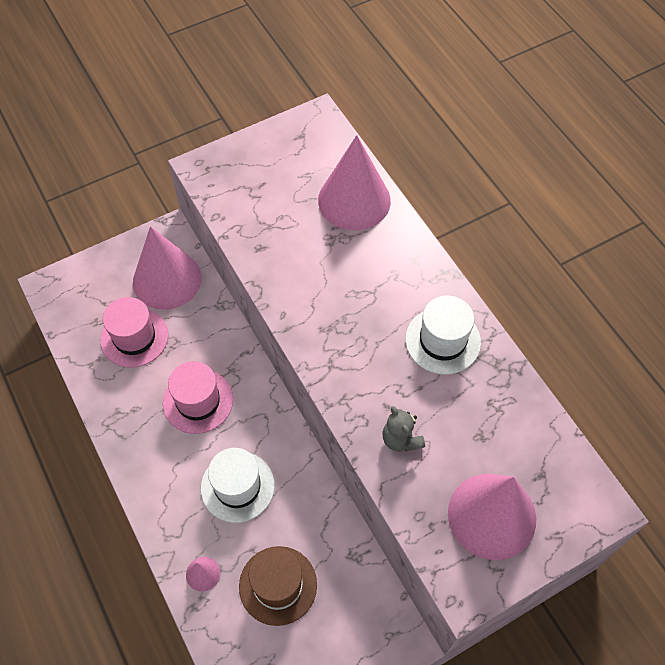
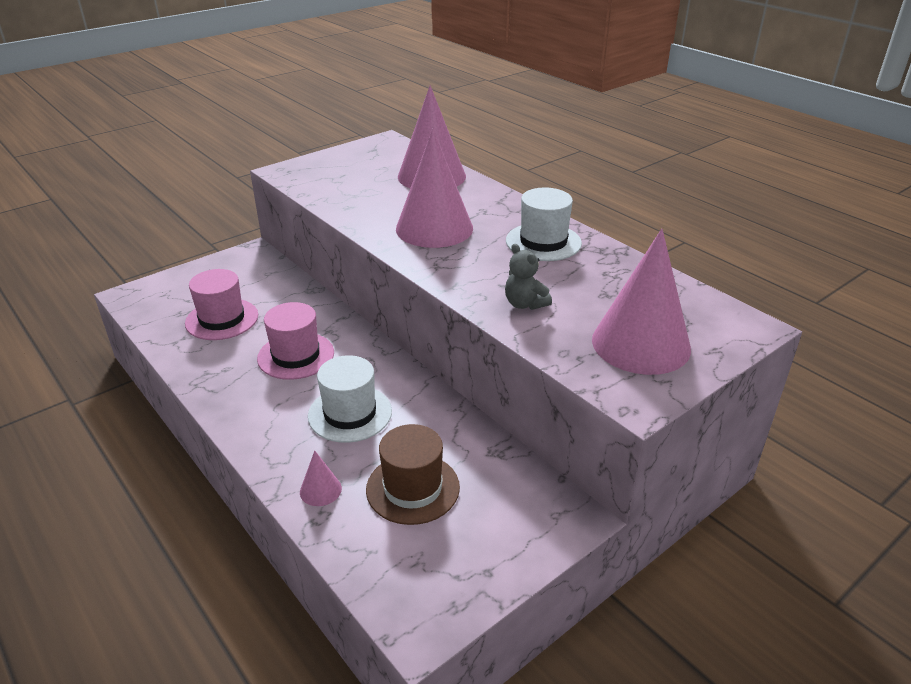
camera: 10 degrees left, 25 degrees down
(167, 279) = (253, 279): pink cone -> pink cone (434, 228)

